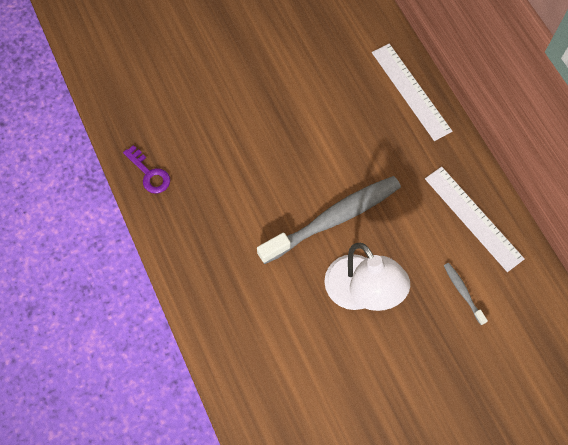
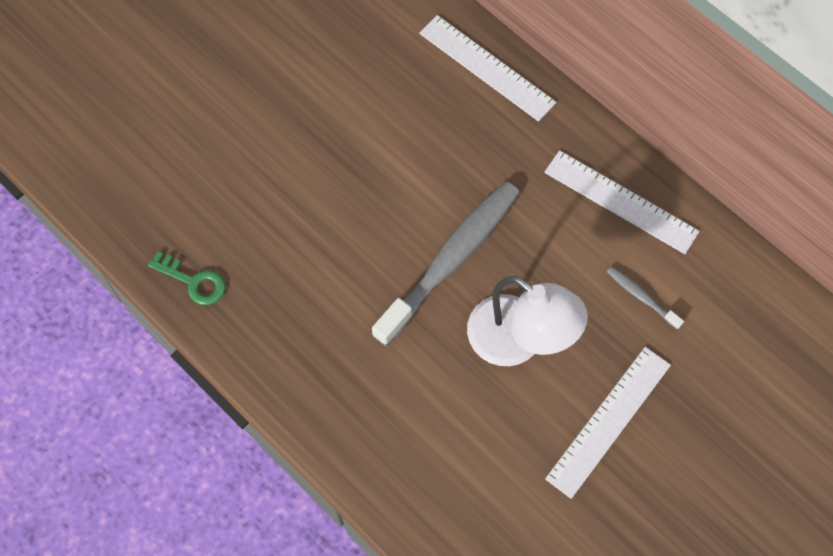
camera: 20 degrees left, 0 degrees up
(149, 173) = (193, 281): purple key -> green key
(404, 374) = (609, 421): none -> white ruler

